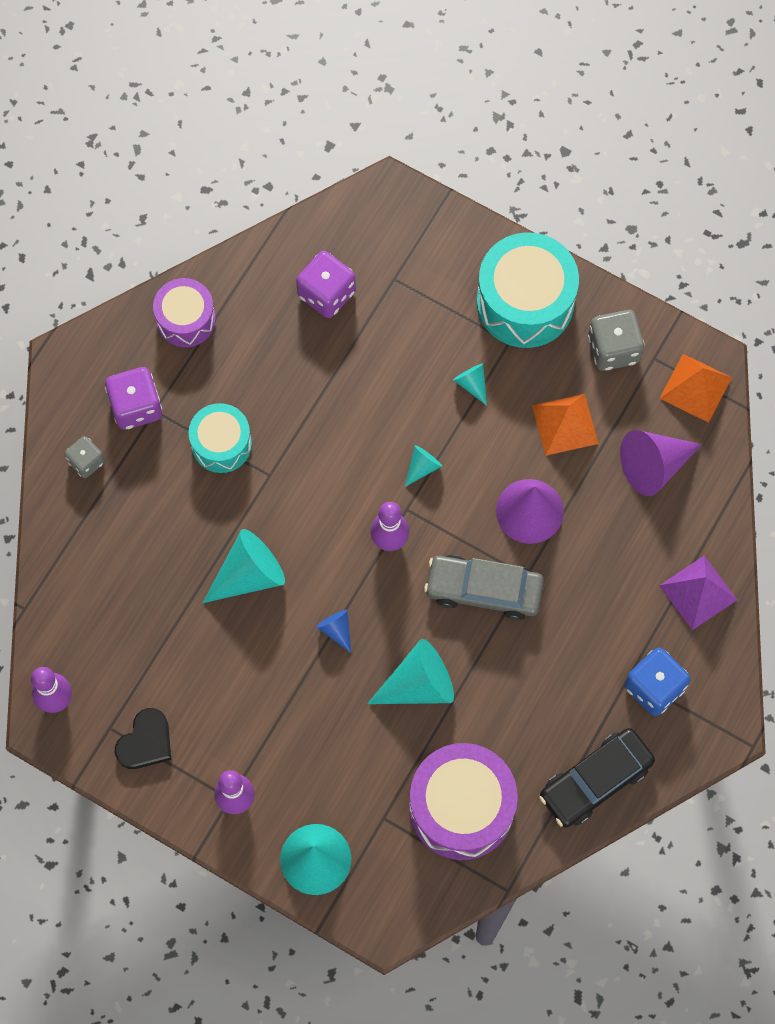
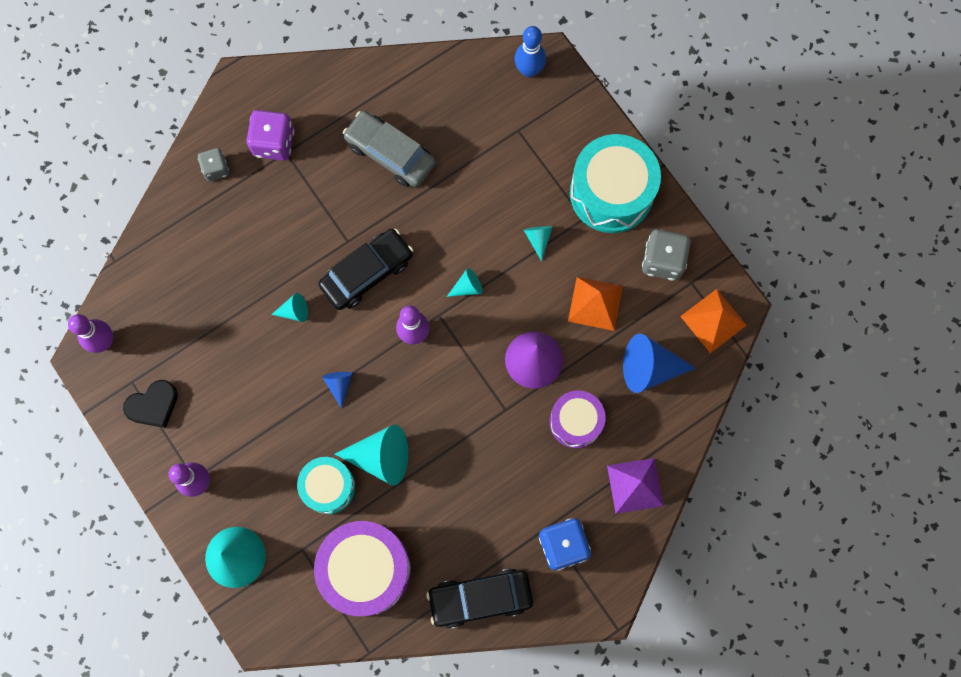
camera: 25 degrees right, 5 degrees up
(186, 319) = (344, 92): purple drum -> purple drum (575, 422)
(221, 444) = (323, 200): turquoise drum -> turquoise drum (328, 487)
(249, 575) = (294, 311): turquoise cone -> turquoise cone, size x0.51
(307, 499) = (367, 273): none -> black car
(326, 294) = (460, 119): purple dice -> none
(374, 211) = (529, 70): none -> blue bowling pin
(483, 590) = (467, 406): grey car -> grey car (390, 154)
(654, 465) = (649, 368): purple cone -> blue cone

